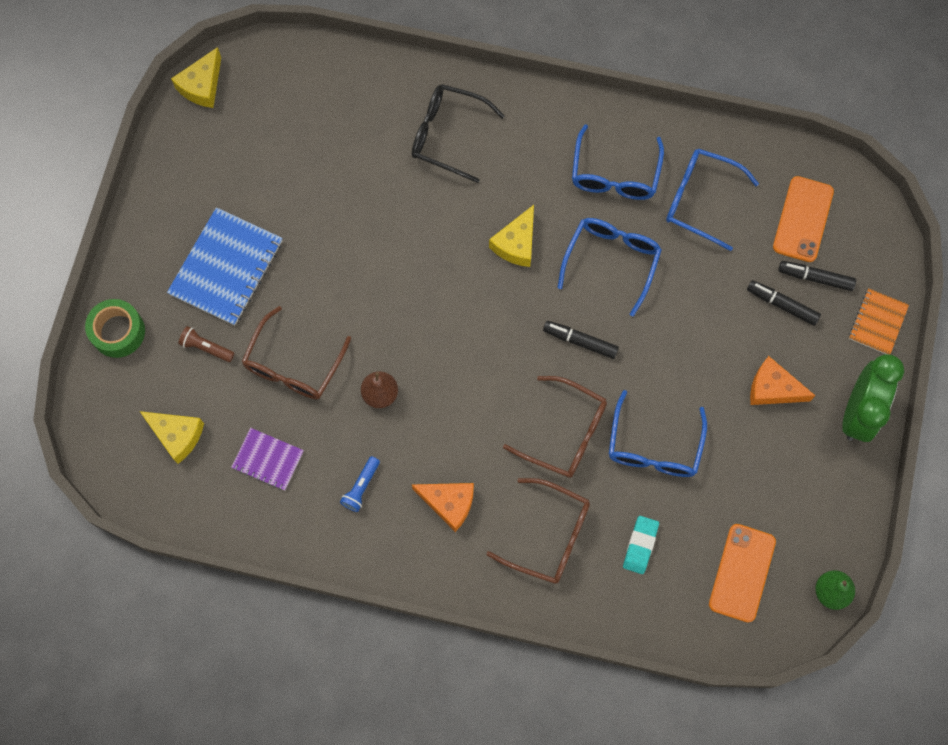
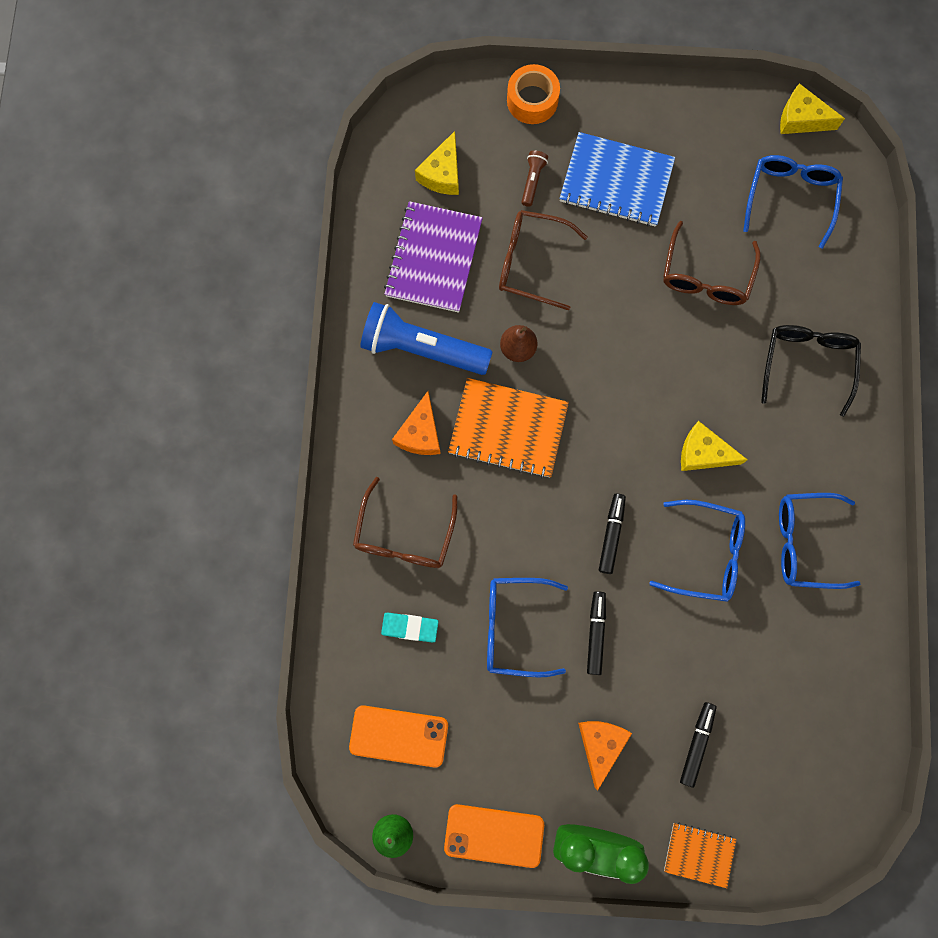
camera: 80 degrees right, 5 degrees up
(118, 332) = (532, 100): green tape -> orange tape
(268, 460) = (433, 258): purple notebook -> purple notebook, size x1.78
(361, 487) = (422, 348): blue flashlight -> blue flashlight, size x2.31
(460, 418) = (508, 429): none -> orange notebook
(565, 433) = (512, 534): brown glasses -> brown glasses (706, 276)
(700, 200) = (797, 639): blue glasses -> blue glasses (790, 198)
(803, 219) = (801, 756): orange phone -> orange phone (494, 835)
(815, 278) = (735, 777): black marker -> black marker (595, 633)

